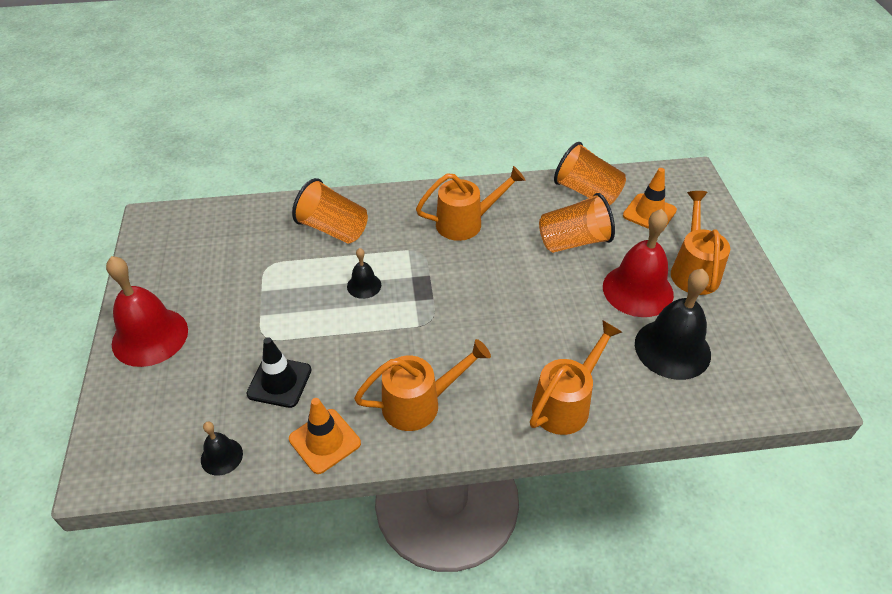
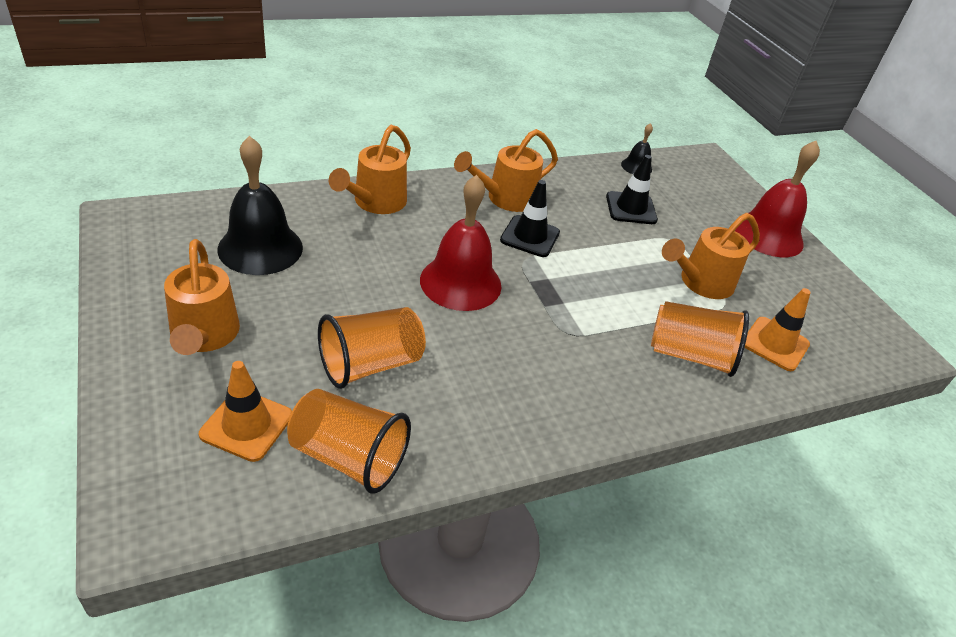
camera: 160 degrees right, 5 degrees down
(324, 441) = (568, 176): orange traffic cone -> orange traffic cone (775, 344)
(364, 285) = (610, 290): black bell -> none
(413, 348) = (530, 236): none -> black traffic cone
(466, 223) = (525, 380): orange watering can -> orange watering can (700, 283)
(637, 290) = (288, 305): red bell -> red bell (460, 282)

